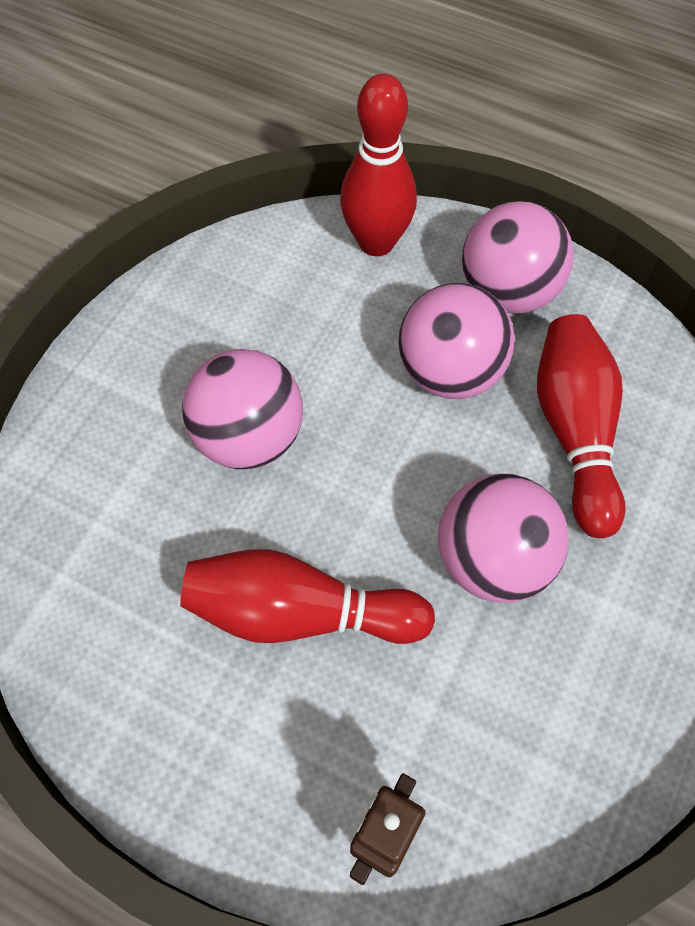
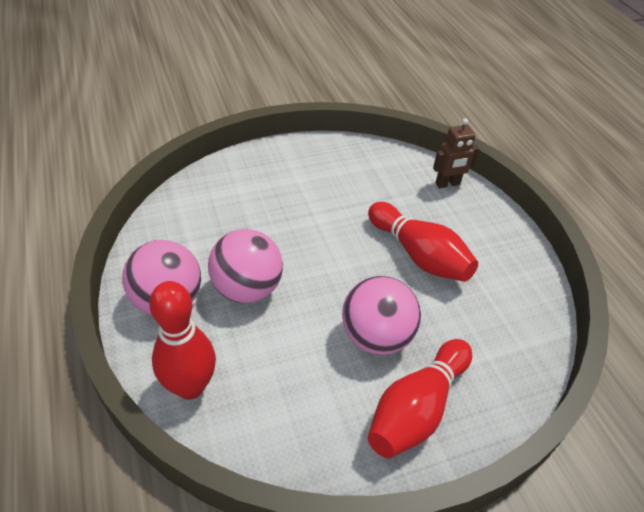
camera: 140 degrees left, 15 degrees down
(493, 560) = (322, 216): pink ball -> none
(575, 433) = (231, 227): red bowling pin -> red bowling pin (417, 408)

